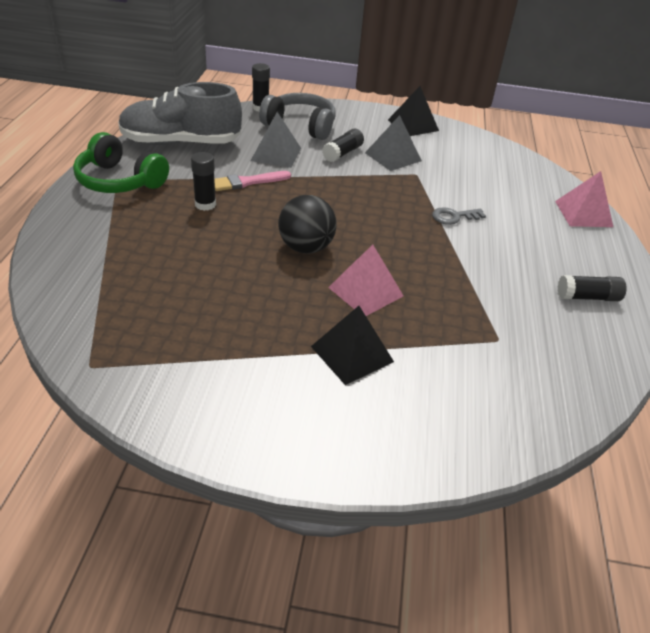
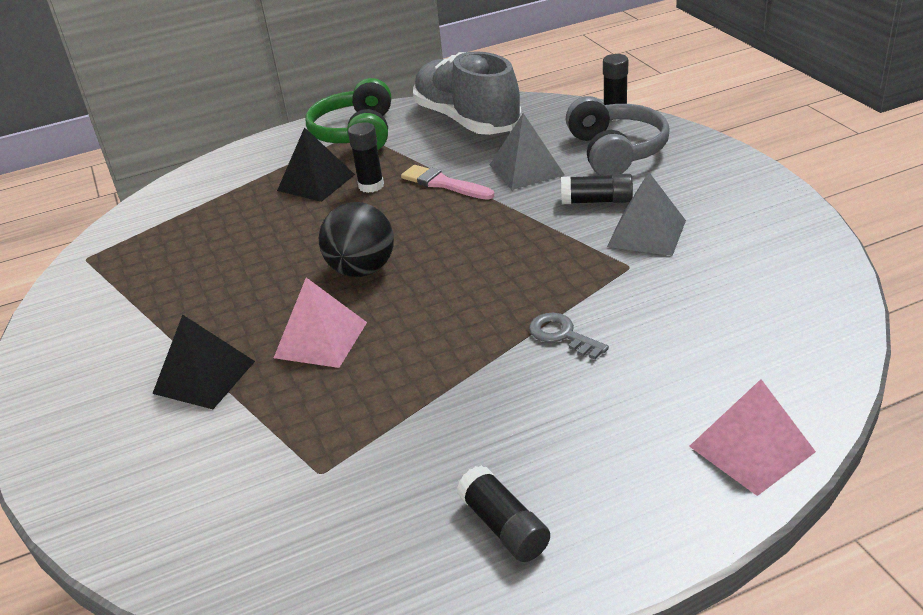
camera: 65 degrees right, 5 degrees down
(413, 125) = (763, 210): black pyramid -> black pyramid (316, 182)

